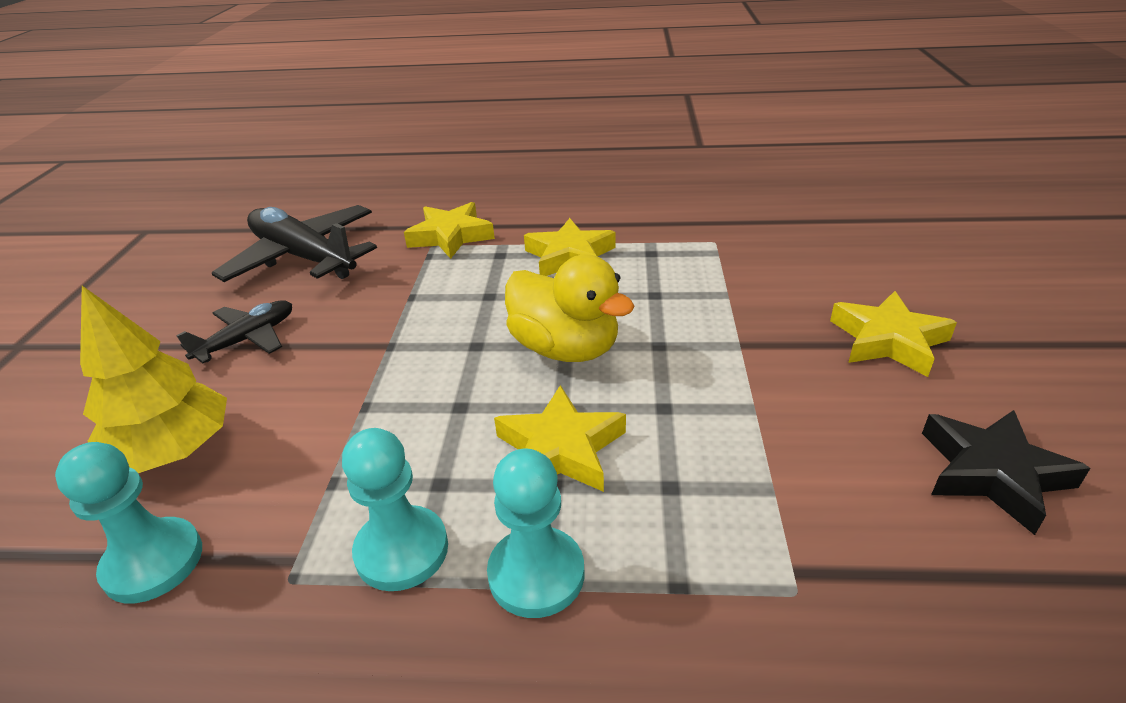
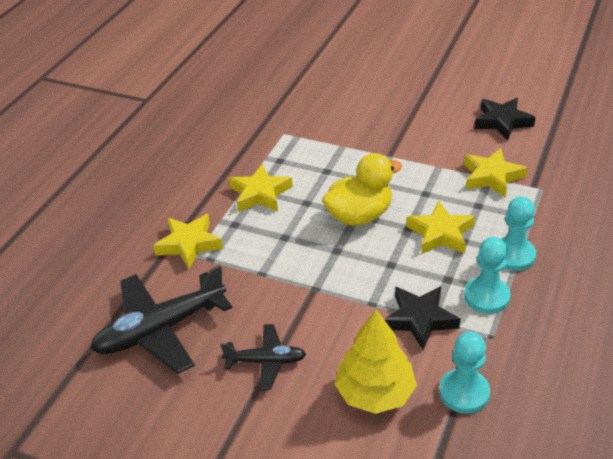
camera: 70 degrees left, 5 degrees up
(247, 339) = (266, 361): black plane -> black plane turned 120 degrees clockwise
(332, 468) = (419, 319): none -> black star
(888, 340) = (410, 112): yellow star -> yellow star (491, 177)

